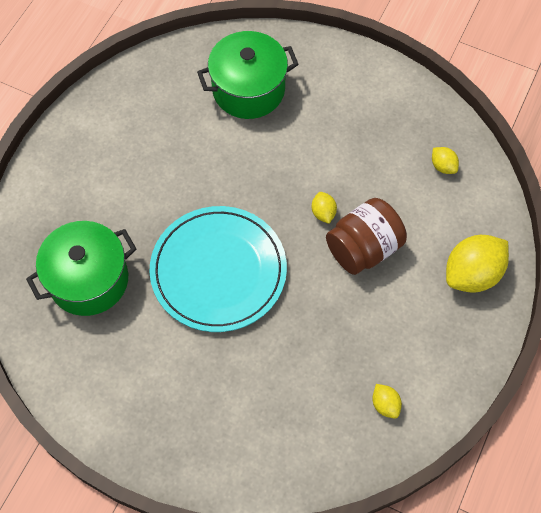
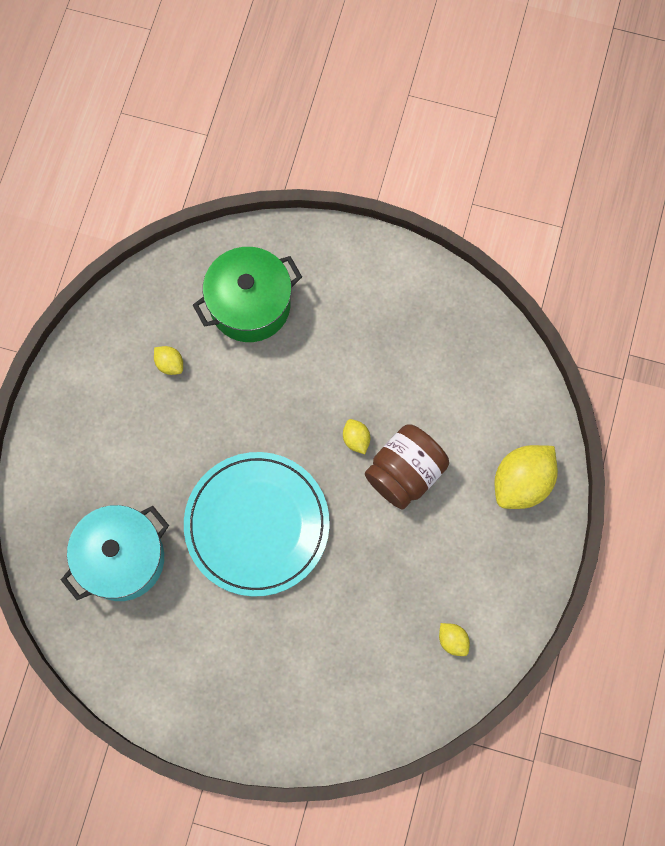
camera: 10 degrees left, 10 degrees up
(89, 280) = (122, 559): green pot -> turquoise pot
(443, 166) = (475, 363): yellow lemon -> yellow lemon (170, 364)

